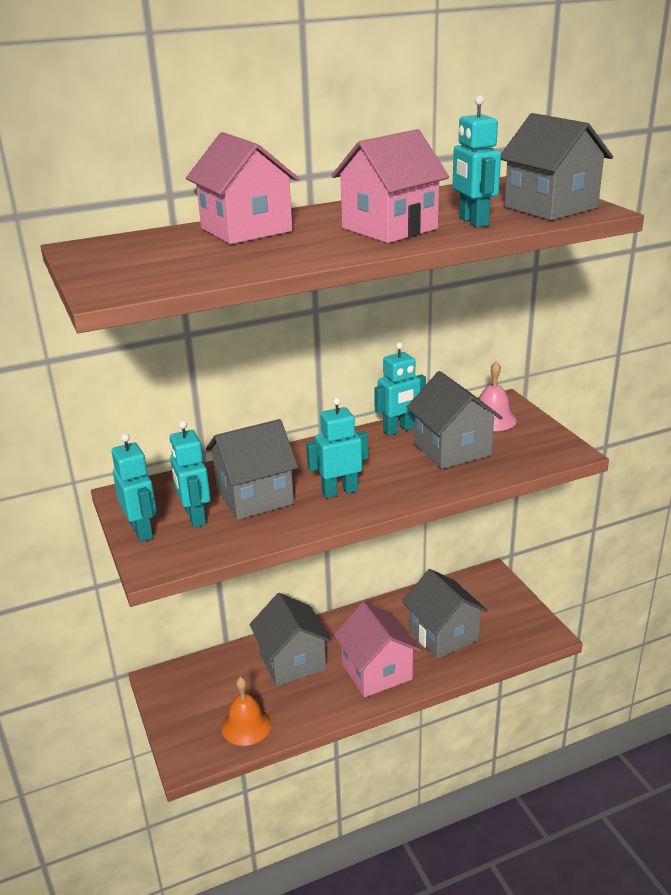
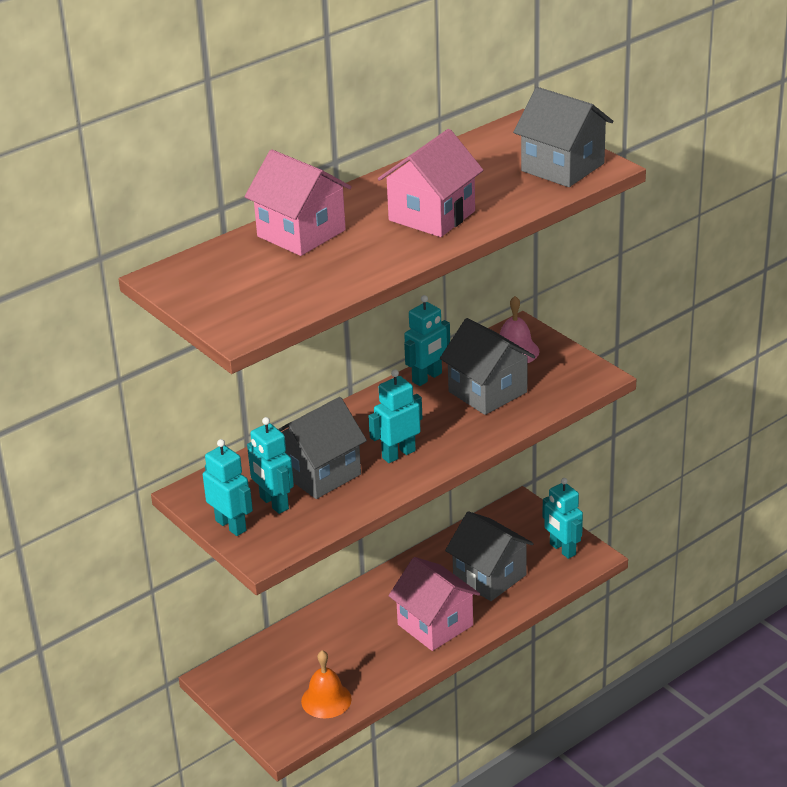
camera: 15 degrees left, 5 degrees up
(292, 661) = (345, 632): grey house -> none
(473, 221) = (501, 197): turquoise robot -> turquoise robot (562, 549)

